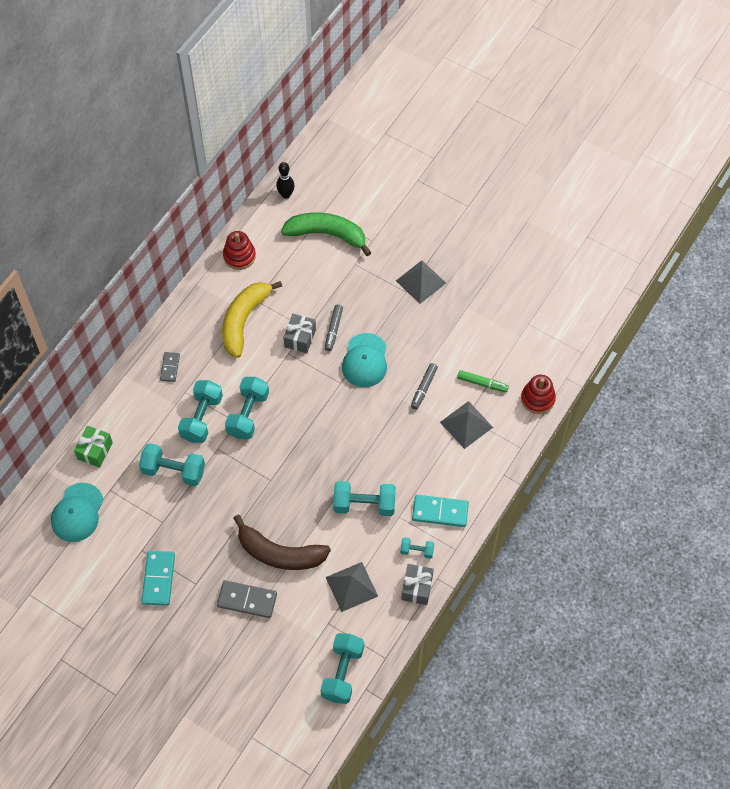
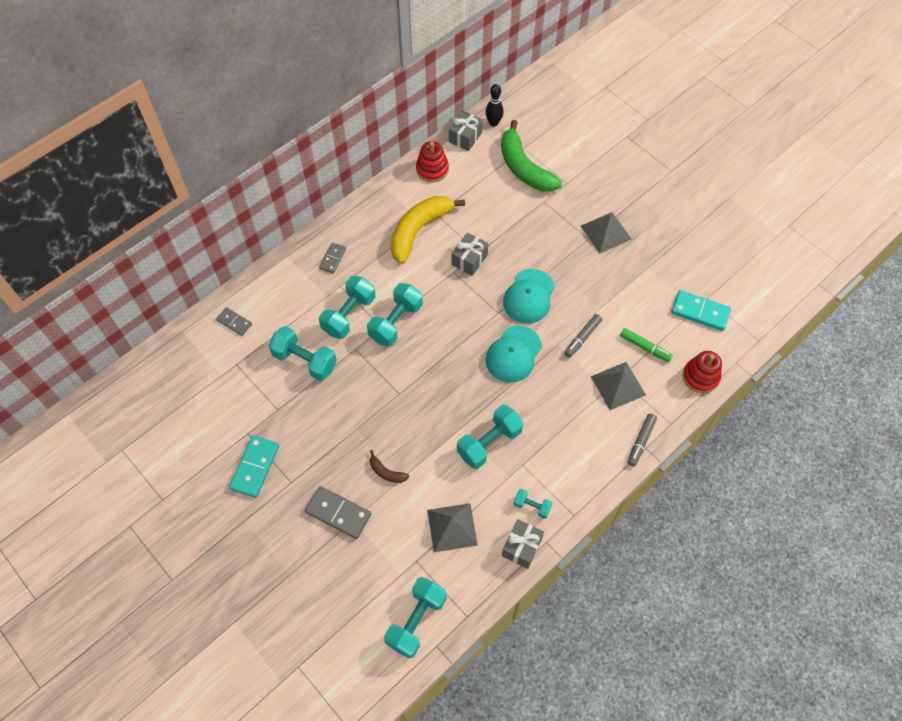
camera: 15 degrees right, 0 degrees up
(77, 513) = (197, 379): turquoise cap -> turquoise cap (513, 354)
(95, 451) = (234, 322): green gift -> grey domino
(262, 216) = (465, 137): none -> grey gift
(279, 553) = (386, 472): brown banana -> brown banana, size x0.43
(327, 234) = (524, 168): green banana -> green banana turned 150 degrees counterclockwise
(333, 330) = (505, 259): grey marker -> grey marker (641, 441)
(364, 504) = (489, 443): turquoise dumbbell -> turquoise dumbbell turned 60 degrees counterclockwise
(440, 512) = (567, 471): turquoise domino -> turquoise domino (700, 312)

